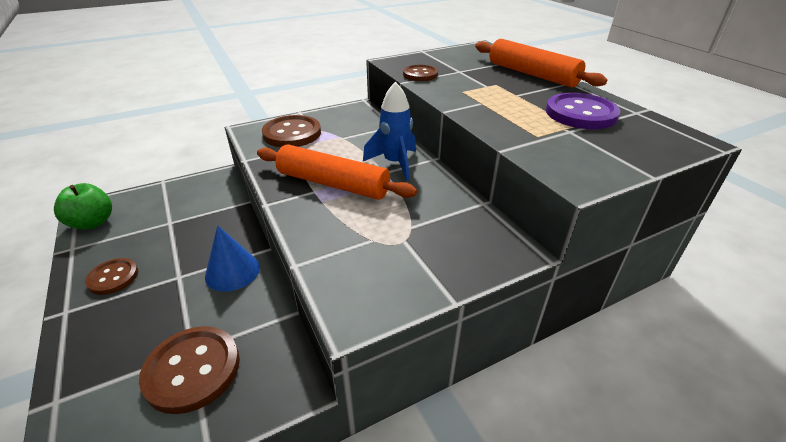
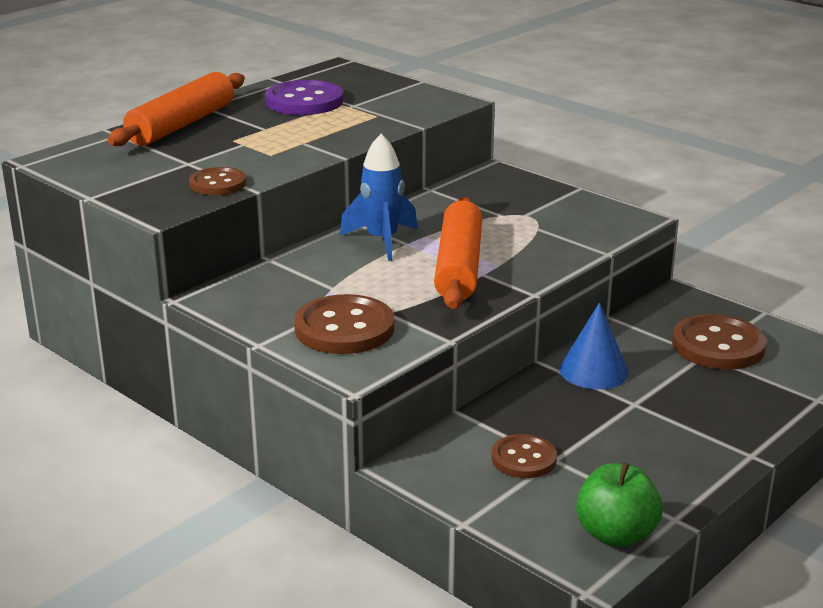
camera: 110 degrees left, 10 degrees down
(113, 277) = (680, 449): brown button -> brown button (523, 459)

